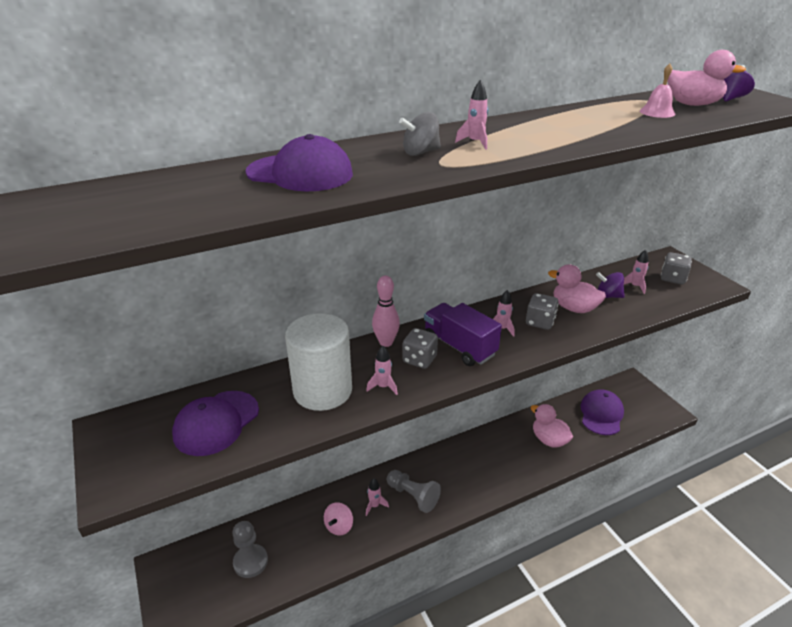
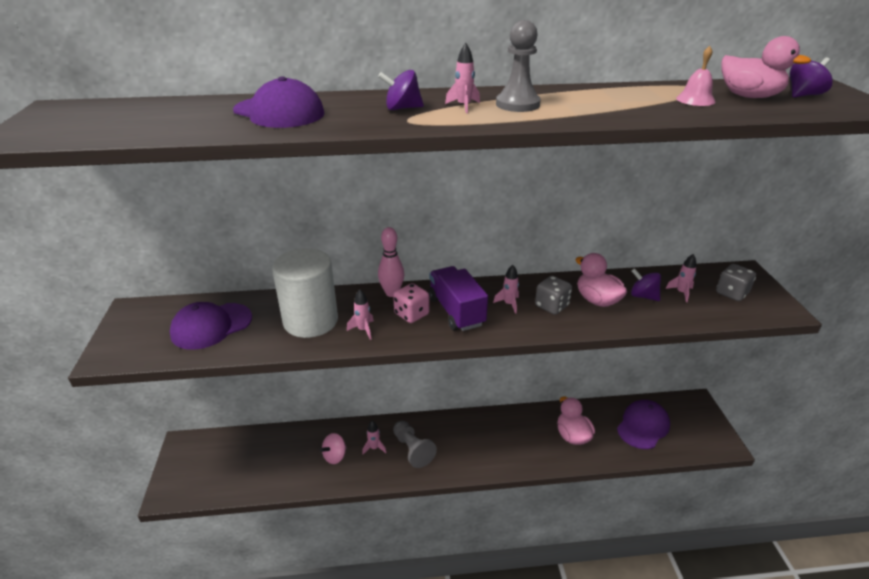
camera: 20 degrees right, 0 degrees up
(250, 562) = (250, 463): grey pawn -> grey pawn (517, 104)
(419, 359) = (411, 314): grey dice -> pink dice
(420, 152) = (402, 108): grey spinning top -> purple spinning top

